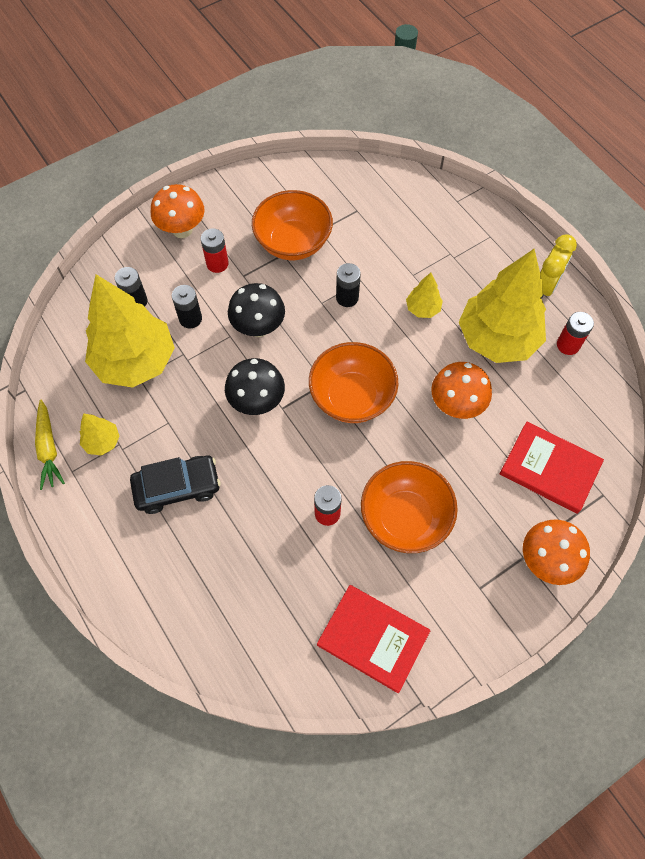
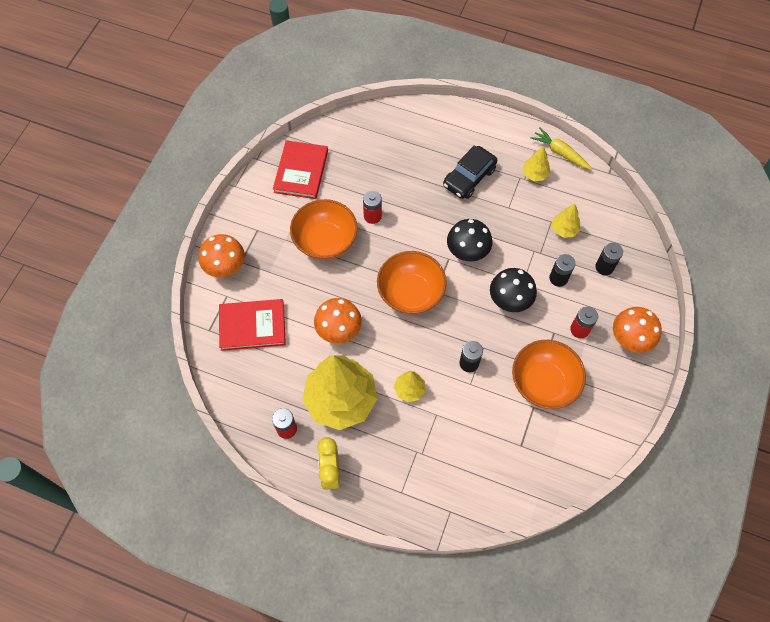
camera: 145 degrees right, 0 degrees up
(135, 361) = (564, 229): yellow tree -> yellow tree, size x0.43
(373, 638) = (301, 171): red book -> red book turned 75 degrees counterclockwise

